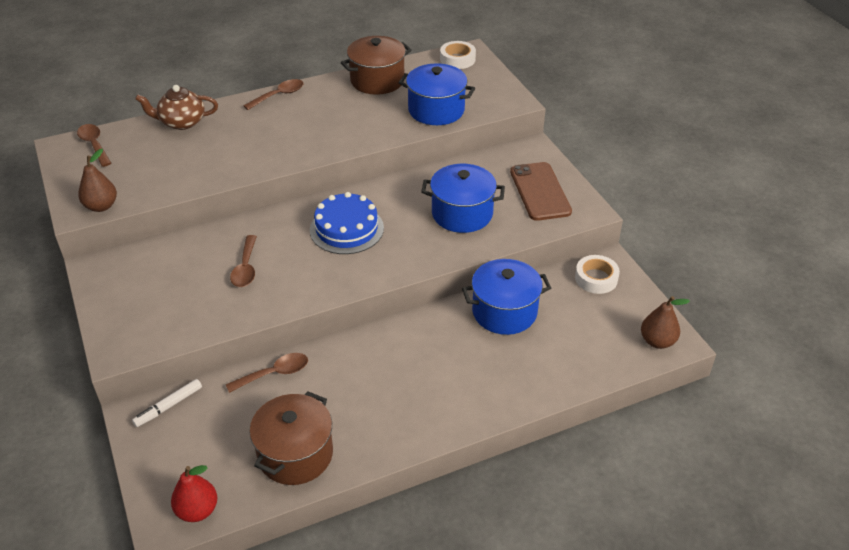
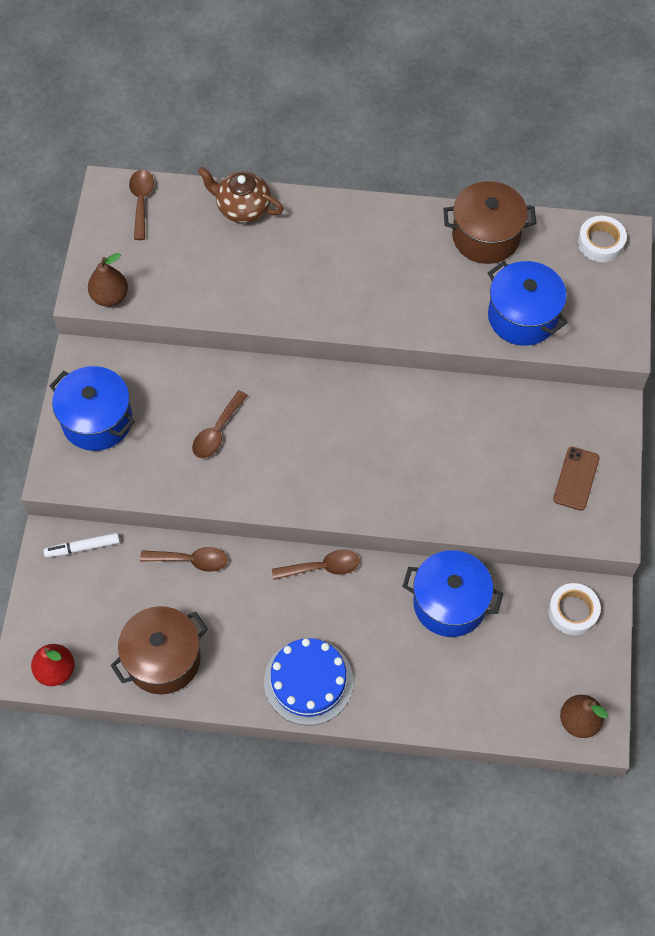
camera: 30 degrees right, 20 degrees up
(278, 95) = (364, 211): brown spoon -> brown spoon (322, 567)
(346, 229) = (341, 429): blue cake -> blue cake (308, 681)
(462, 214) = (471, 468): blue pot -> blue pot (97, 420)
(540, 191) = (576, 478): brown phone -> brown phone, size x0.64

